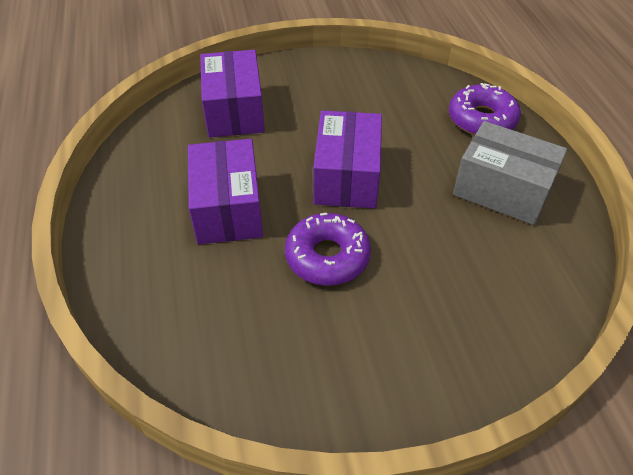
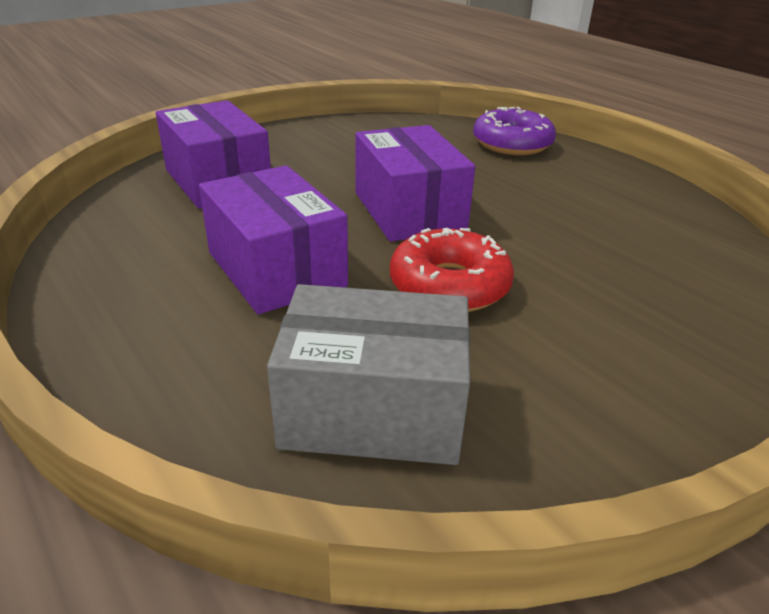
camera: 25 degrees left, 15 degrees down
(327, 257) = (449, 285): purple donut -> red donut
(502, 190) = (587, 190): grey box -> grey box (373, 410)

